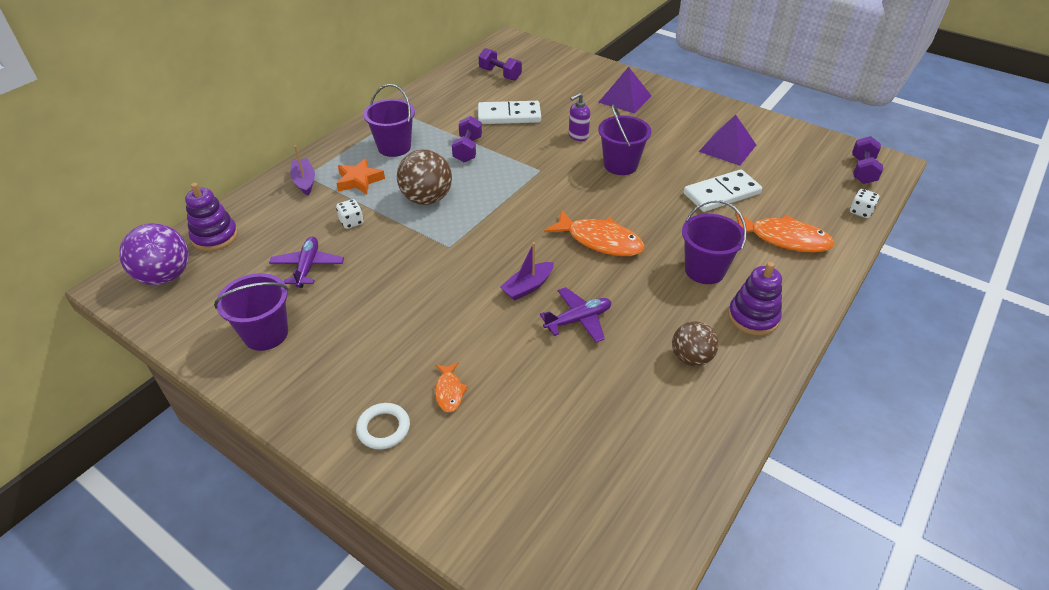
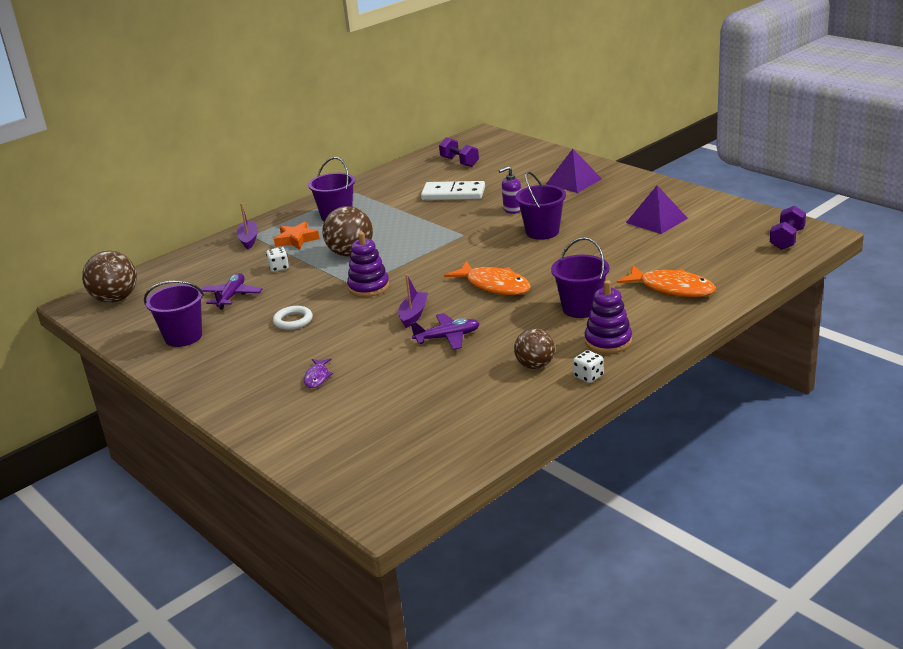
camera: 15 degrees right, 15 degrees down
(165, 276) = (115, 299): purple ball -> brown ball
(215, 237) = (162, 275): purple stacking toy -> purple stacking toy (369, 287)
(383, 428) = (256, 396): white ring -> white ring (293, 321)
(449, 391) = (317, 377): orange fish -> purple fish
(467, 149) = (403, 219): purple dumbbell -> none
(528, 287) = (413, 315): purple boat -> purple boat turned 135 degrees clockwise
(722, 194) = (630, 254): white domino -> none
(860, 212) = (763, 270): white dice -> white dice (588, 376)

